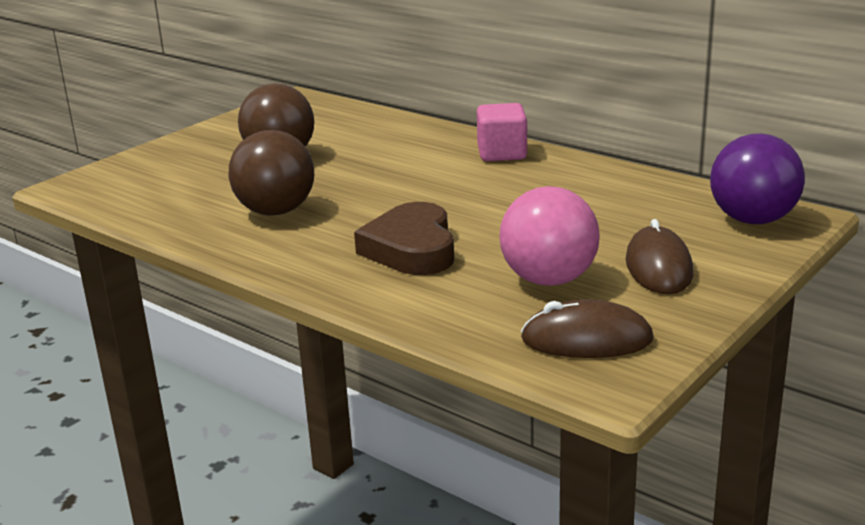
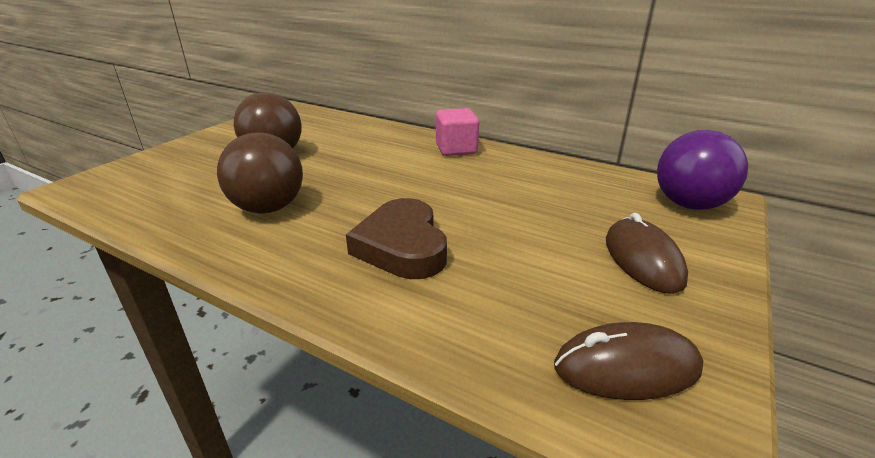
camera: 10 degrees left, 5 degrees up
(549, 280) = (547, 280): pink ball -> none

